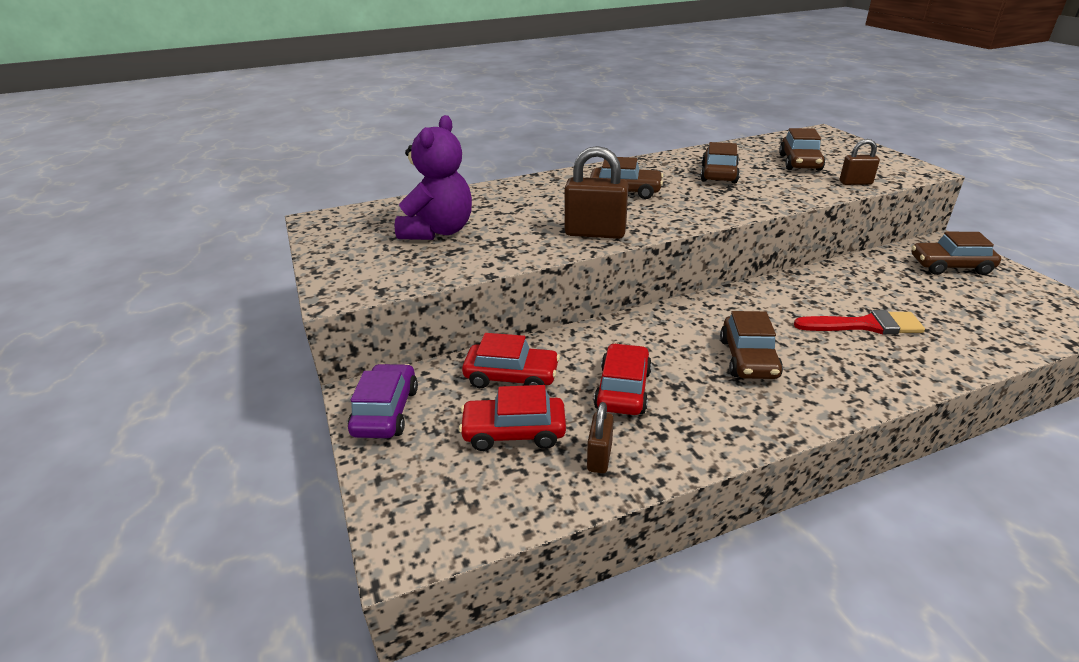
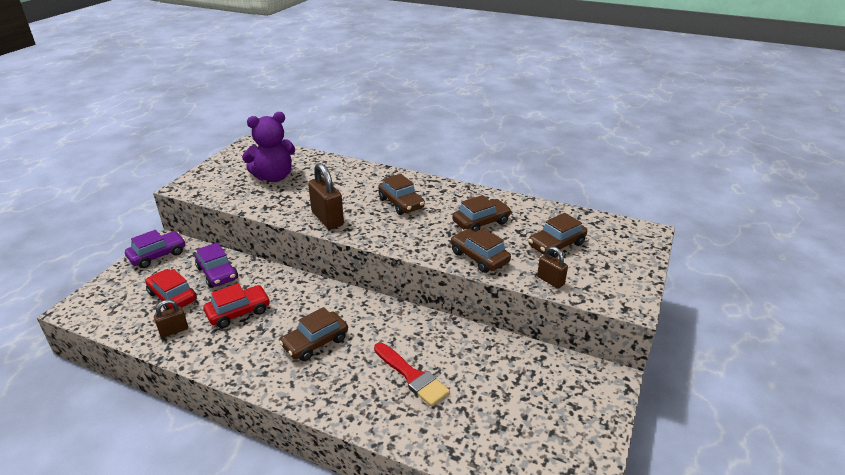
camera: 45 degrees right, 0 degrees up
(511, 377) = (217, 273): red car -> purple car
(950, 266) = (567, 392): brown car -> brown car (479, 257)

